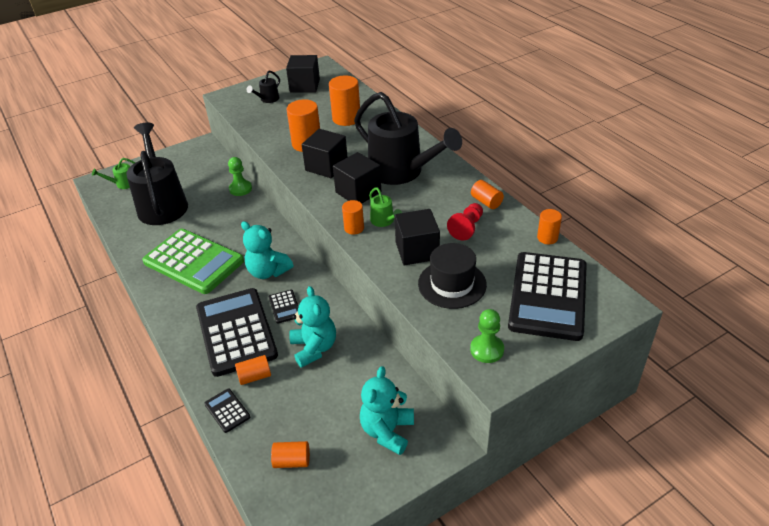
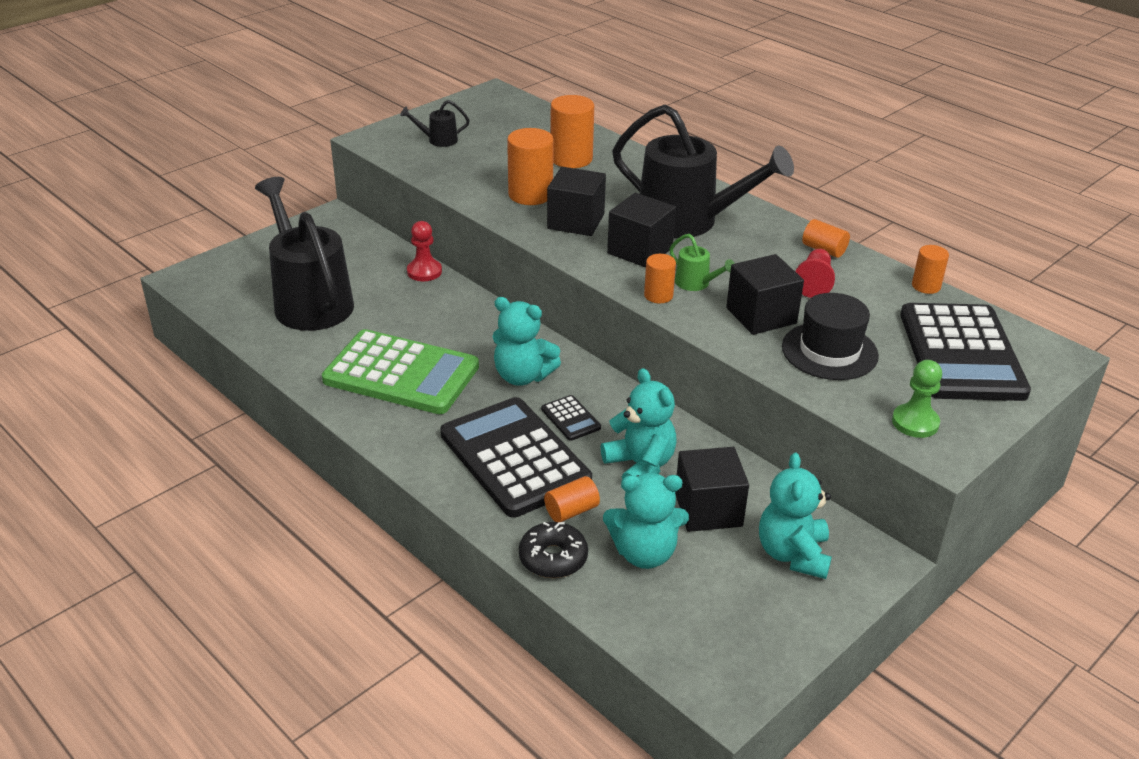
camera: 15 degrees left, 5 degrees down
(123, 184) = (230, 279): green watering can -> none
(227, 410) = (553, 558): black calculator -> black donut
(240, 189) = (424, 272): green pawn -> red pawn
(267, 99) = (438, 140): black watering can -> black watering can turned 60 degrees clockwise
(288, 415) = (644, 553): none -> turquoise teddy bear
(292, 461) = (679, 607): orange cylinder -> none
(305, 86) = (485, 119): black cube -> black cube (708, 509)

